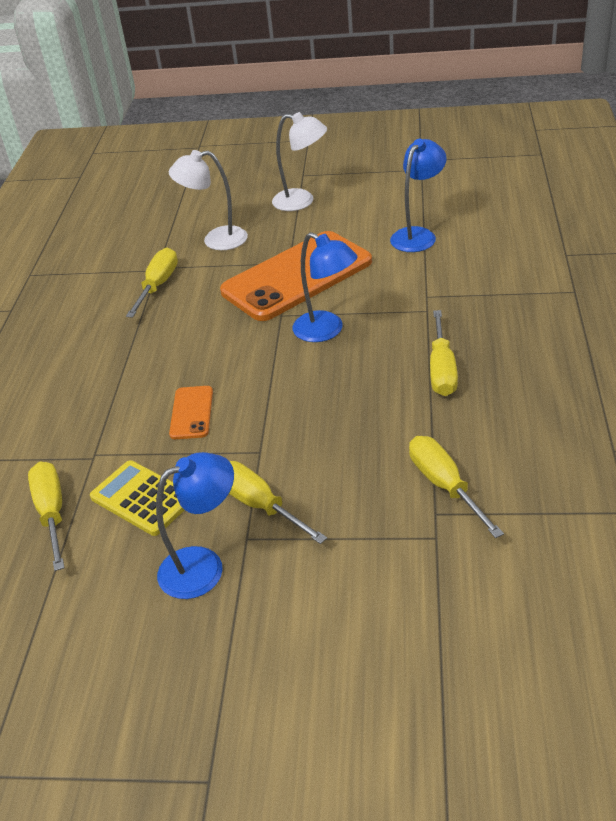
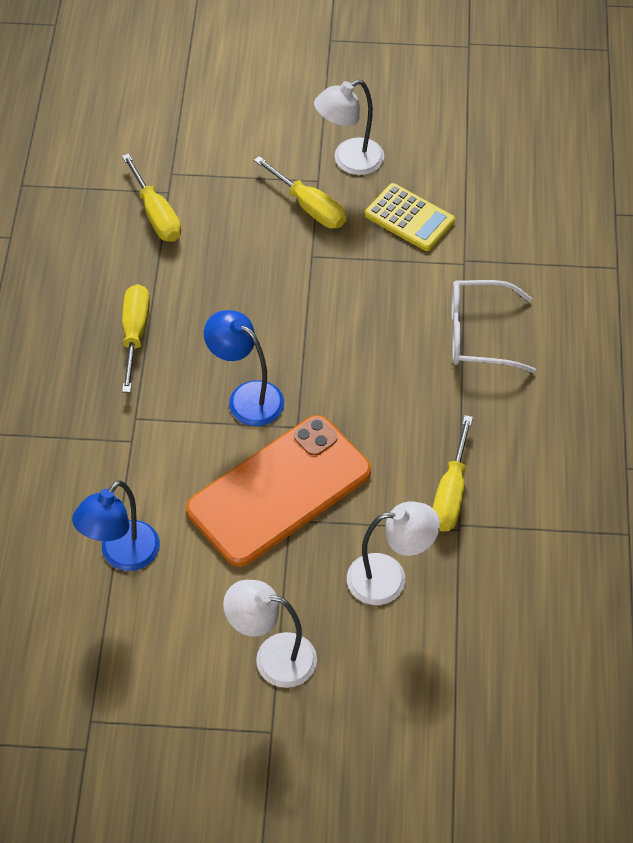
camera: 175 degrees right, 15 degrees up
(52, 513) = (484, 209): yellow screwdriver -> none
(100, 391) = (478, 335): none -> white glasses
(192, 413) = (380, 302): orange phone -> none
(204, 566) = (349, 161): blue lamp -> white lamp

